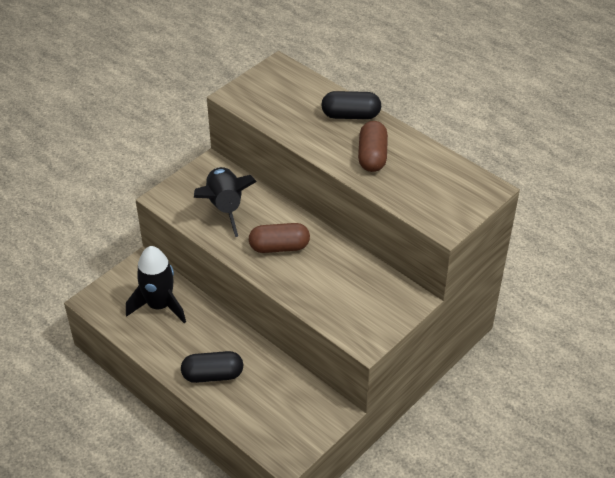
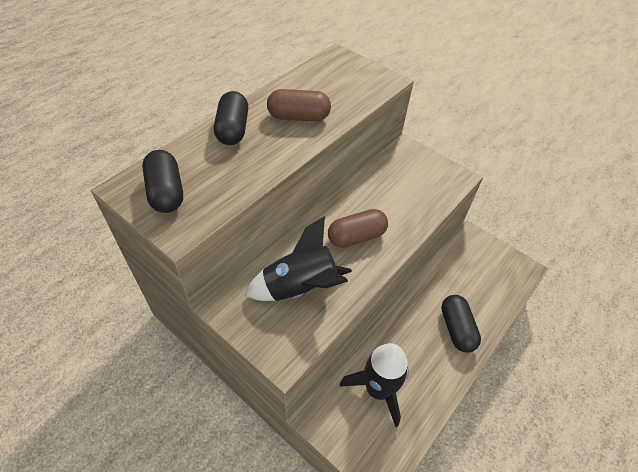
camera: 95 degrees left, 5 degrees up
(273, 85) = (166, 192): none -> black capsule
(279, 247) = (356, 237): brown capsule -> brown capsule turned 75 degrees clockwise

